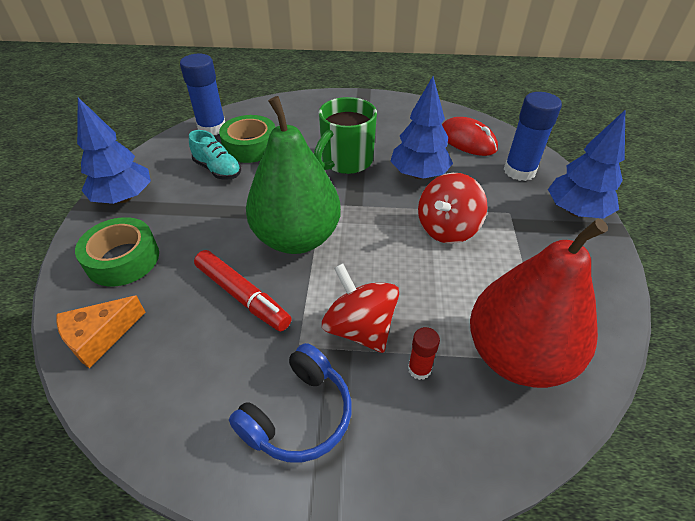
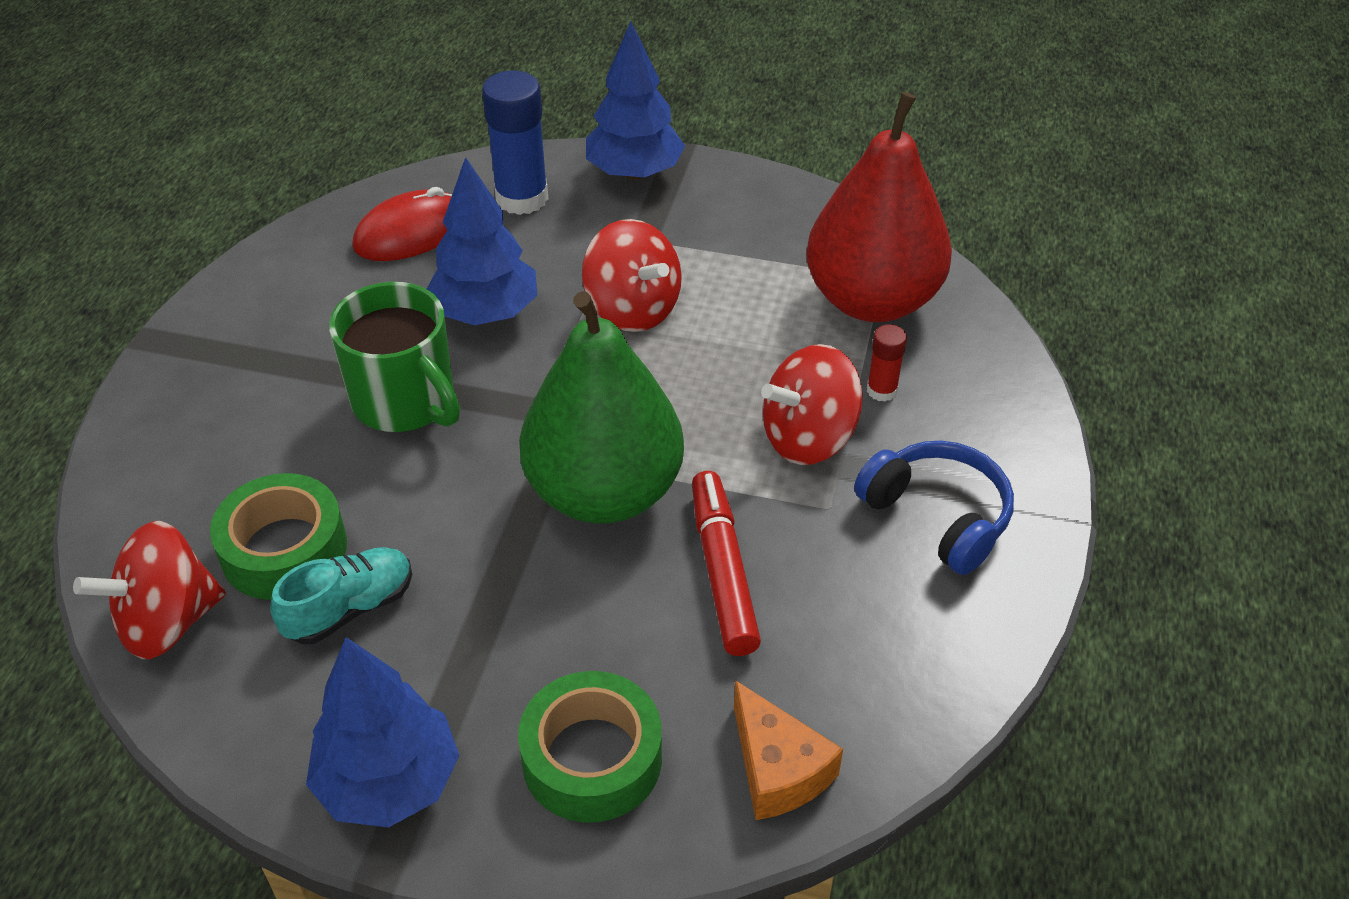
camera: 80 degrees left, 0 degrees up
(212, 128) = (168, 622): blue glue stick -> red spinning top
(242, 296) = (722, 571): red marker -> red marker turned 60 degrees counterclockwise

